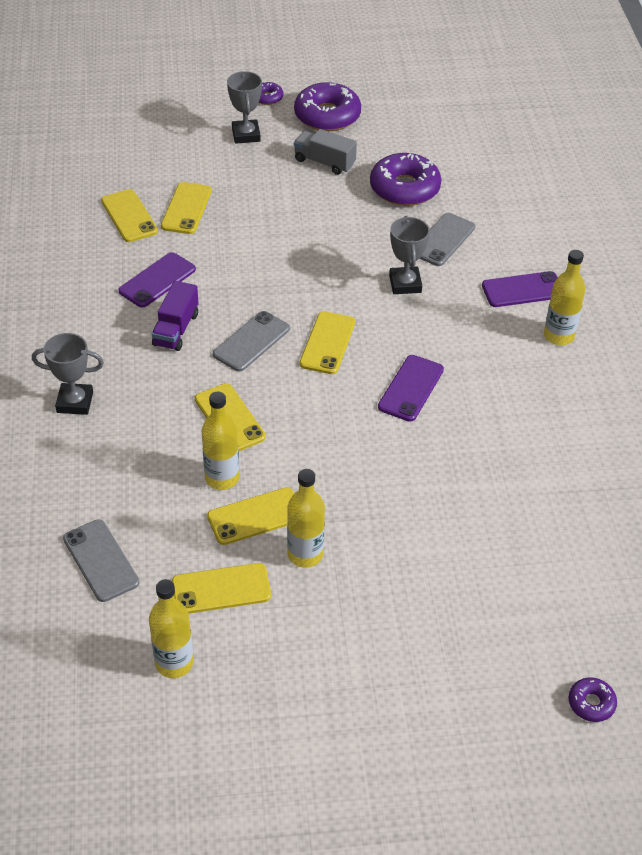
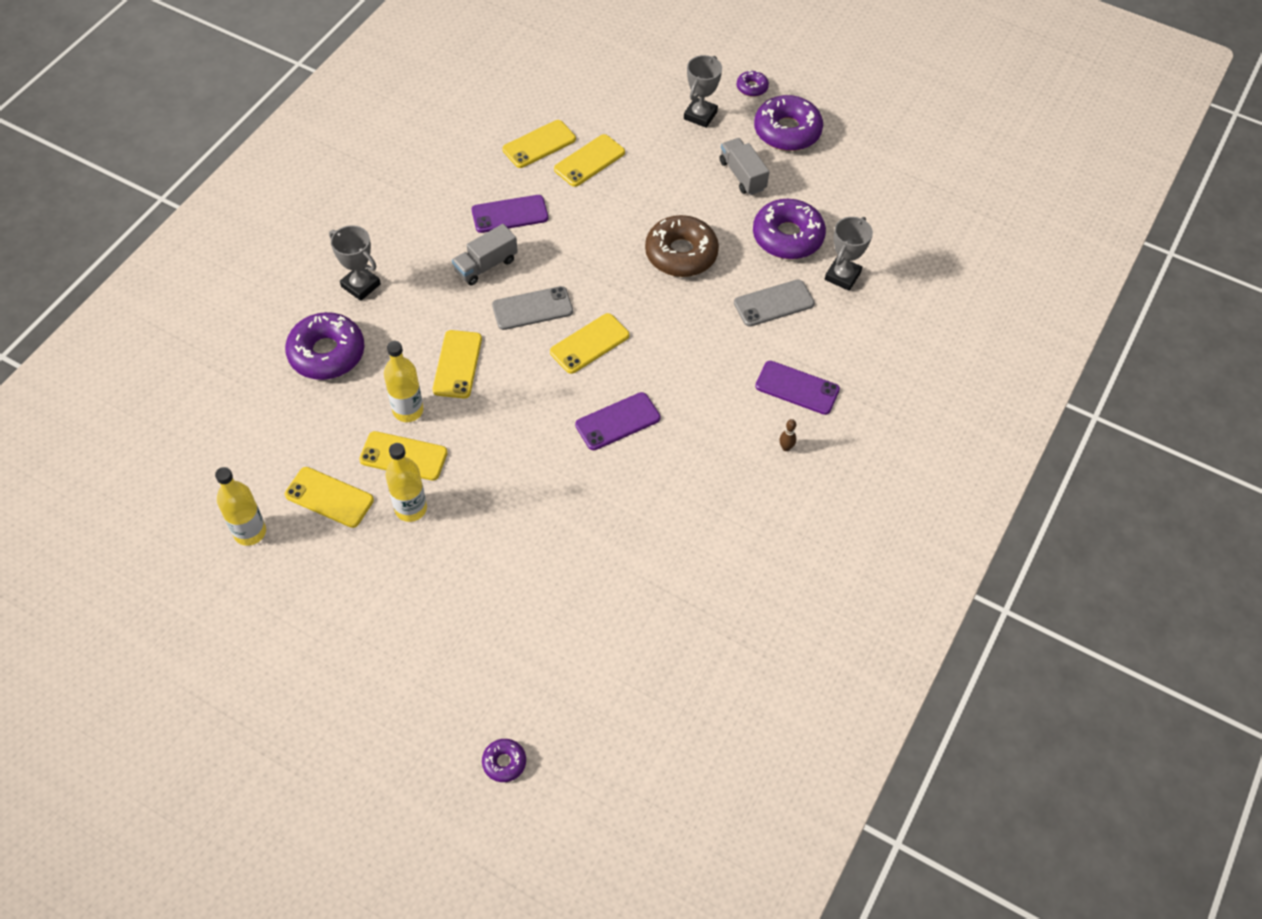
camera: 35 degrees right, 10 degrees up
(98, 473) = (327, 353): none -> purple donut
(100, 560) = (270, 423): grey phone -> none
(129, 216) = (539, 144): yellow phone -> yellow phone turned 45 degrees clockwise
(176, 329) = (486, 265): purple truck -> grey truck
(334, 240) = (681, 254): none -> brown donut
(405, 284) = (702, 326): grey trophy -> grey trophy (842, 276)
(558, 336) = (786, 447): yellow bottle -> brown bowling pin

